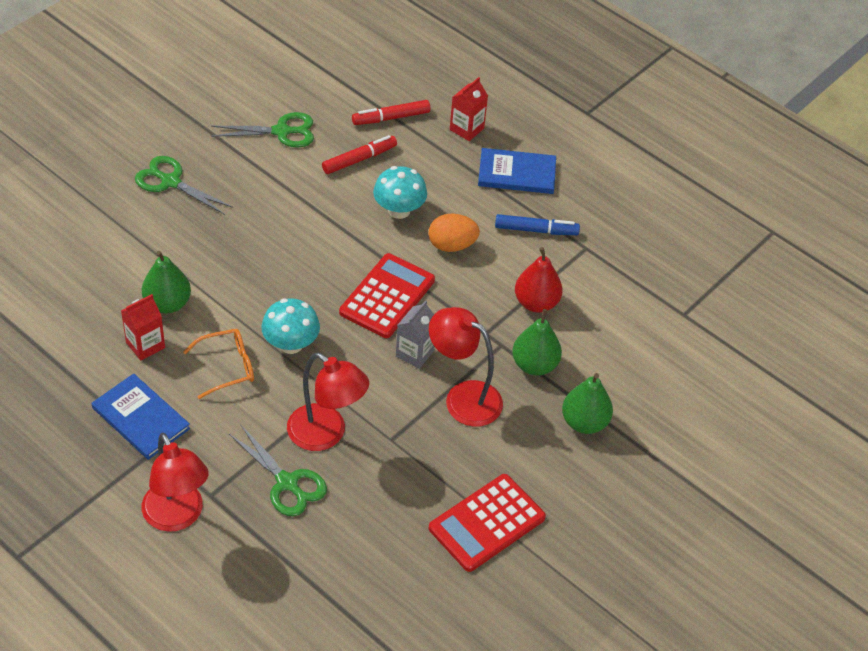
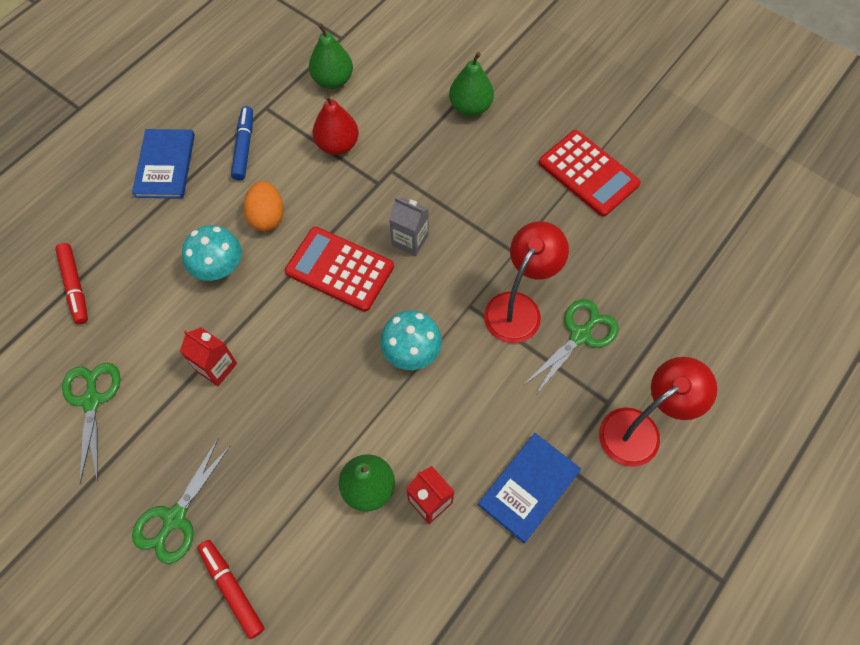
camera: 90 degrees left, 15 degrees up
(227, 367) = (449, 410): orange glasses -> none
(359, 159) = (141, 313): red marker -> red marker (232, 589)
(463, 397) = (457, 197): red lamp -> none
(466, 129) = (97, 212): red carton -> red carton (216, 367)
(534, 365) = (412, 144): green pear -> green pear (333, 80)

